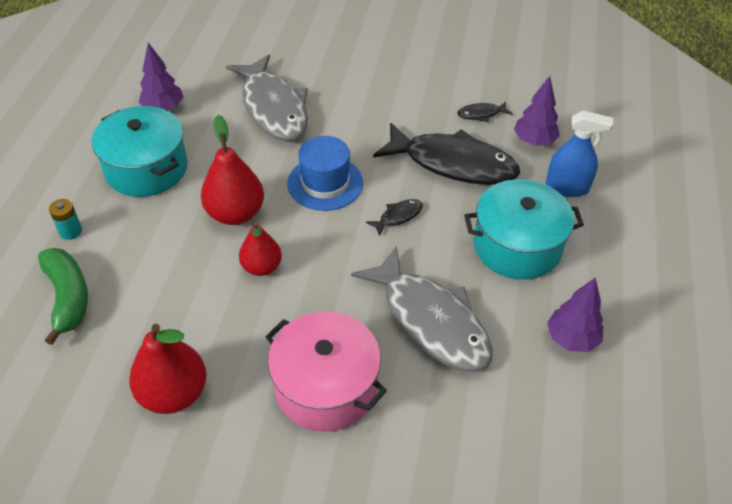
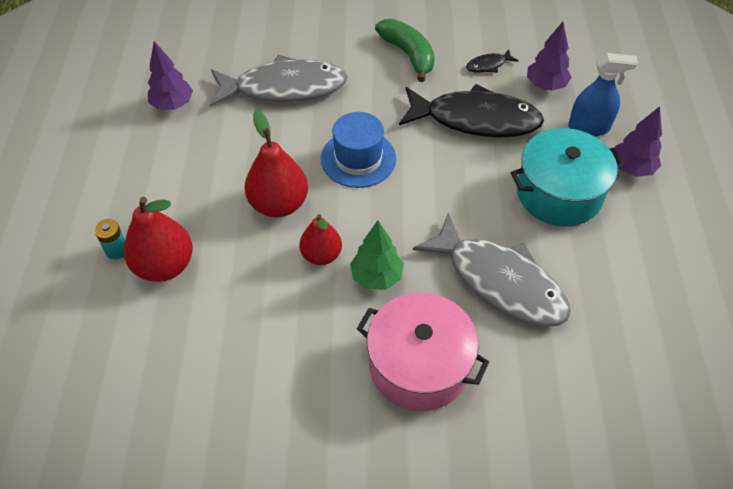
camera: 10 degrees left, 5 degrees up
(68, 298) = (135, 320): green banana -> green banana (408, 54)
(146, 168) = (174, 171): turquoise pot -> none
(173, 393) = (273, 399): red pear -> red pear (164, 265)
(273, 108) = (284, 88): grey fish -> grey fish turned 60 degrees counterclockwise
(309, 296) = (376, 277): none -> green tree
(398, 216) = (439, 182): black fish -> none
(571, 339) = (633, 276): purple tree -> purple tree (631, 168)

